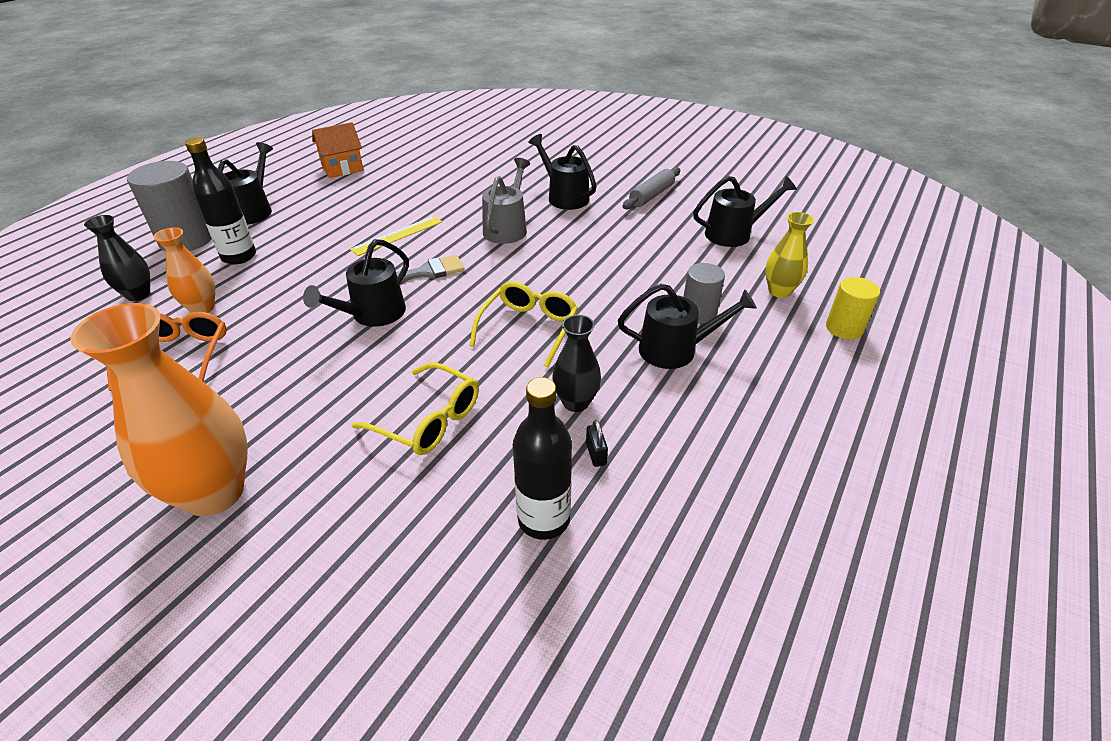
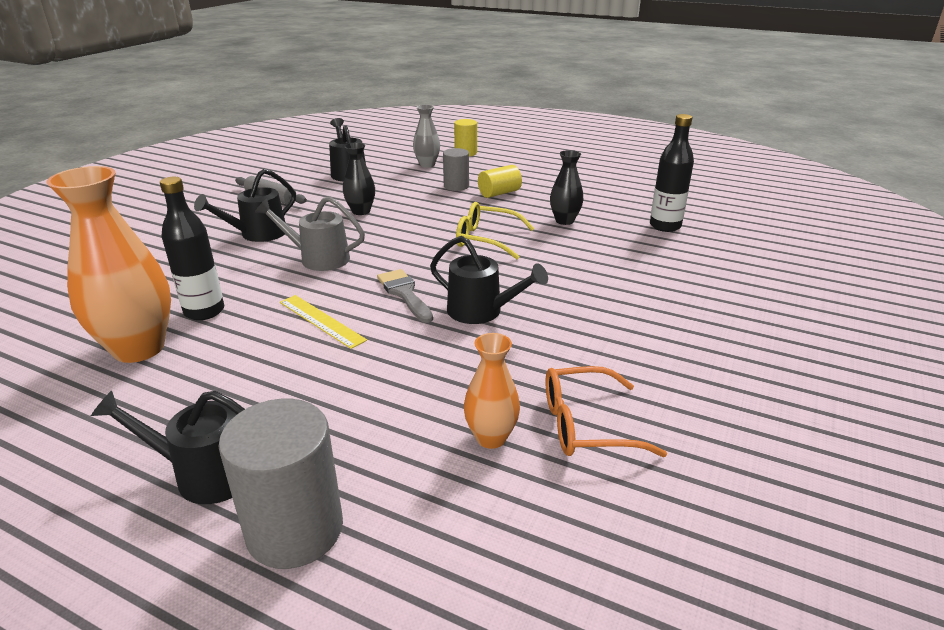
camera: 95 degrees left, 10 degrees down
(138, 294) = (467, 522): black vase -> black vase (361, 211)
(214, 493) = (732, 343): orange vase -> orange vase (139, 348)
(239, 256) = (360, 443): black bottle -> black bottle (204, 311)
(342, 168) = (77, 406): orange house -> none
(428, 420) = (607, 267): yellow glasses -> none
(596, 454) = (607, 214): black padlock -> none
(676, 349) = (499, 193): black watering can -> yellow cylinder
(779, 291) = (427, 164): yellow vase -> grey vase

